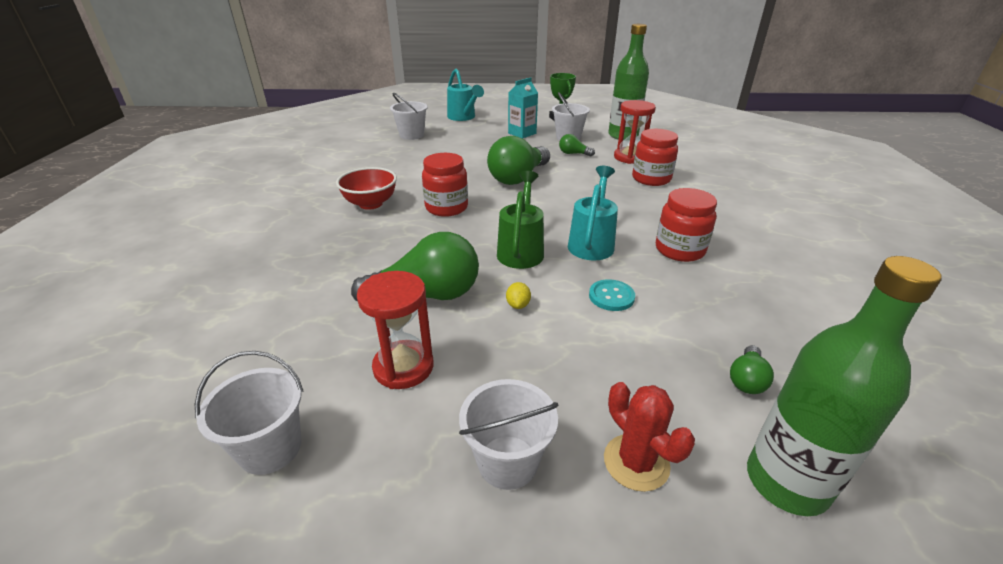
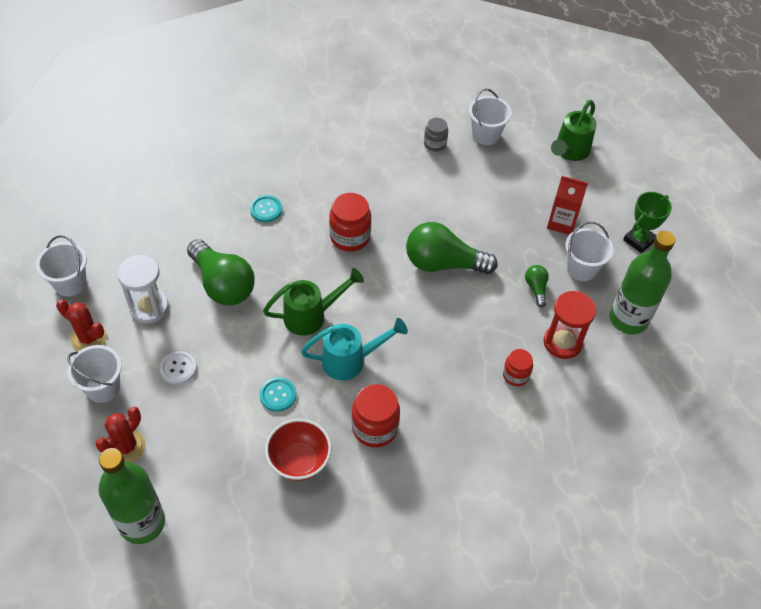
camera: 60 degrees right, 20 degrees up
(358, 241) = (266, 209): none -> turquoise button
(370, 204) = (325, 184): red bowl -> red bowl (299, 461)
(394, 152) = (435, 144): none -> grey jar
(399, 454) = (88, 338): none -> red cactus
(403, 367) = (149, 307): red hourglass -> white hourglass
(463, 118) = (569, 152): turquoise watering can -> green watering can
(518, 305) = (238, 341): yellow lemon -> none
(522, 133) = (561, 222): turquoise carton -> red carton
(525, 366) = (178, 368): none -> white button
(651, 179) = (515, 375): red jar -> red jar, size x0.61
(746, 380) = (221, 496): green light bulb -> none

